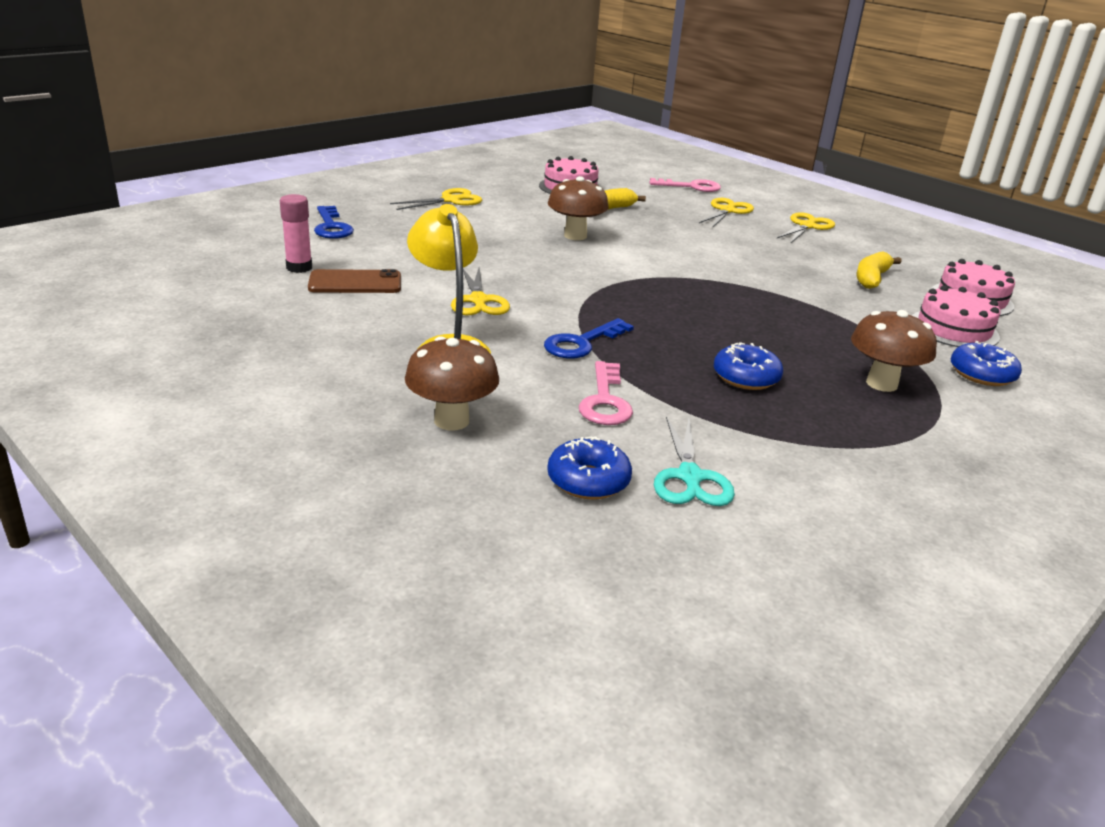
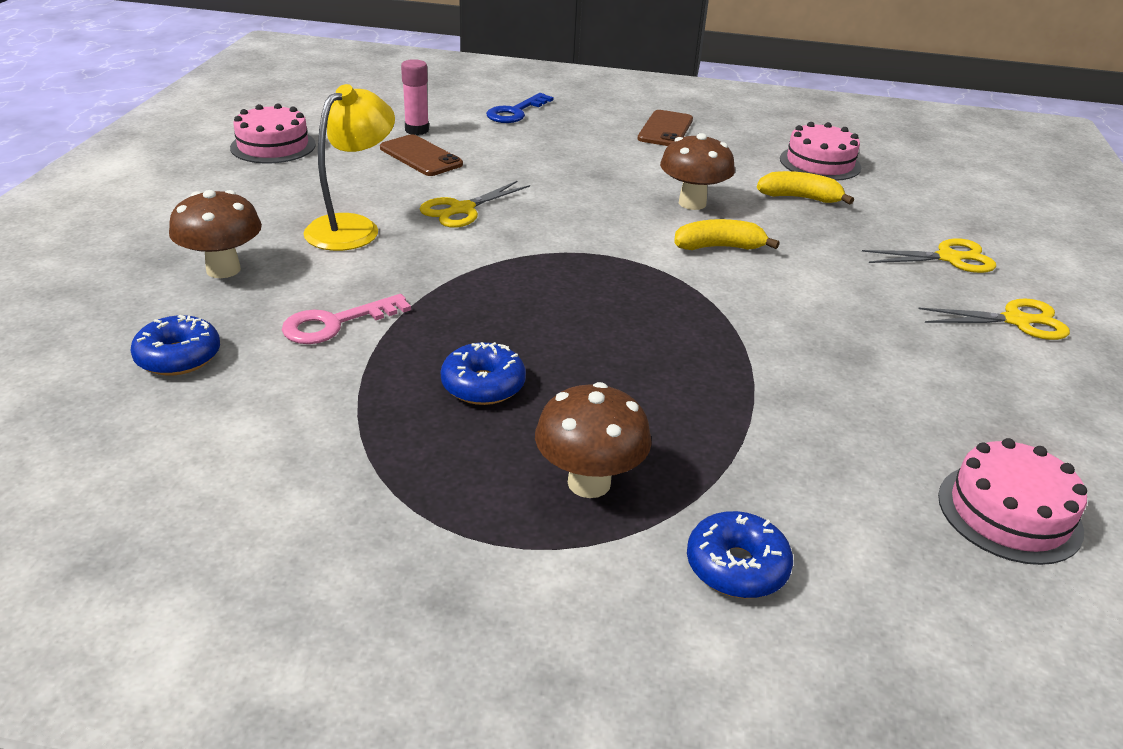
camera: 55 degrees right, 5 degrees up
(450, 200) = (665, 129): yellow scissors -> brown phone
(582, 343) = (442, 279): blue key -> none
(690, 477) = (231, 406): turquoise scissors -> none
(691, 187) = (979, 218): pink key -> none
(871, 278) = (922, 409): yellow banana -> yellow banana (719, 247)
(953, 329) = (860, 514): pink cake -> pink cake (273, 146)

